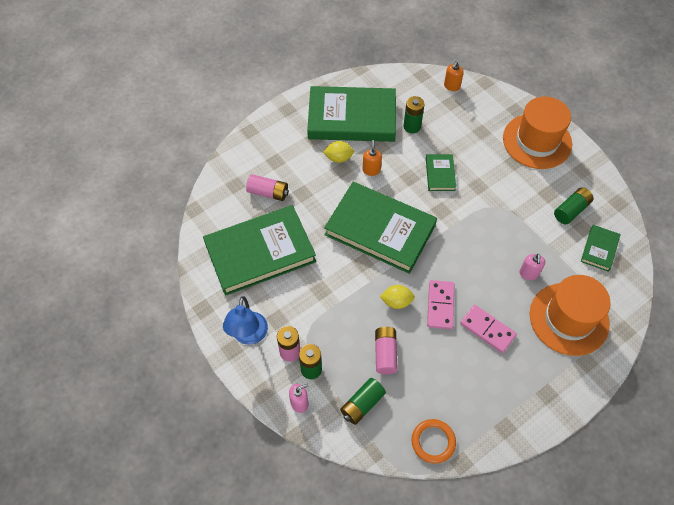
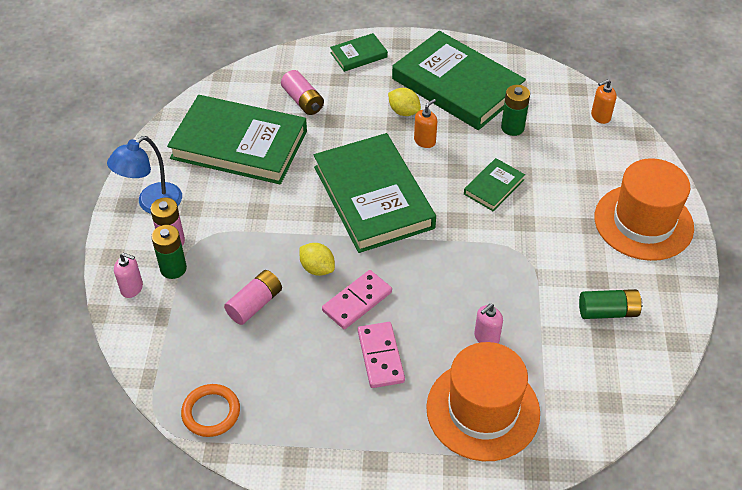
camera: 40 degrees right, 10 degrees down
(362, 404) = (184, 330): green battery -> none
(599, 249) = (599, 370): green book -> green book (359, 55)

